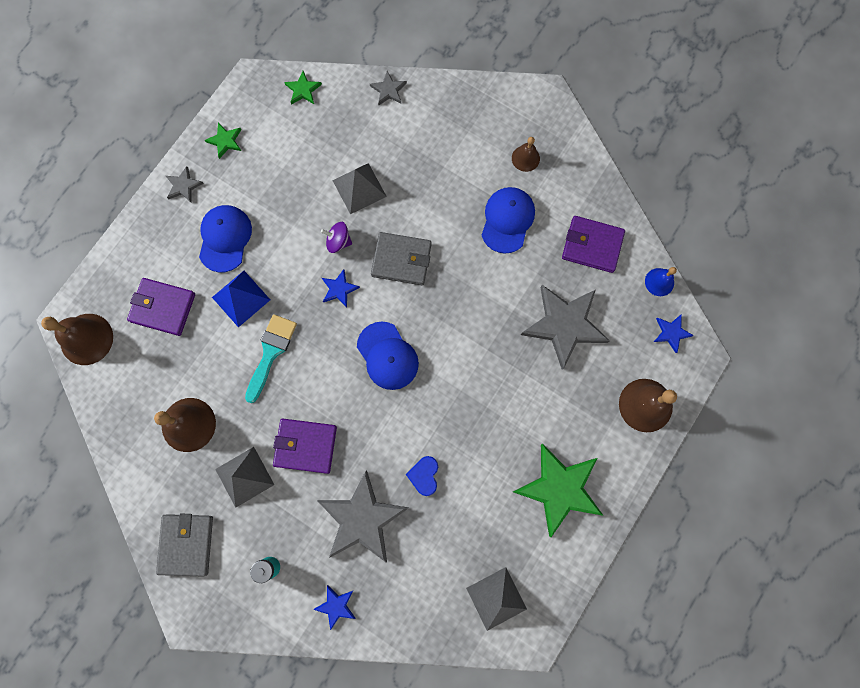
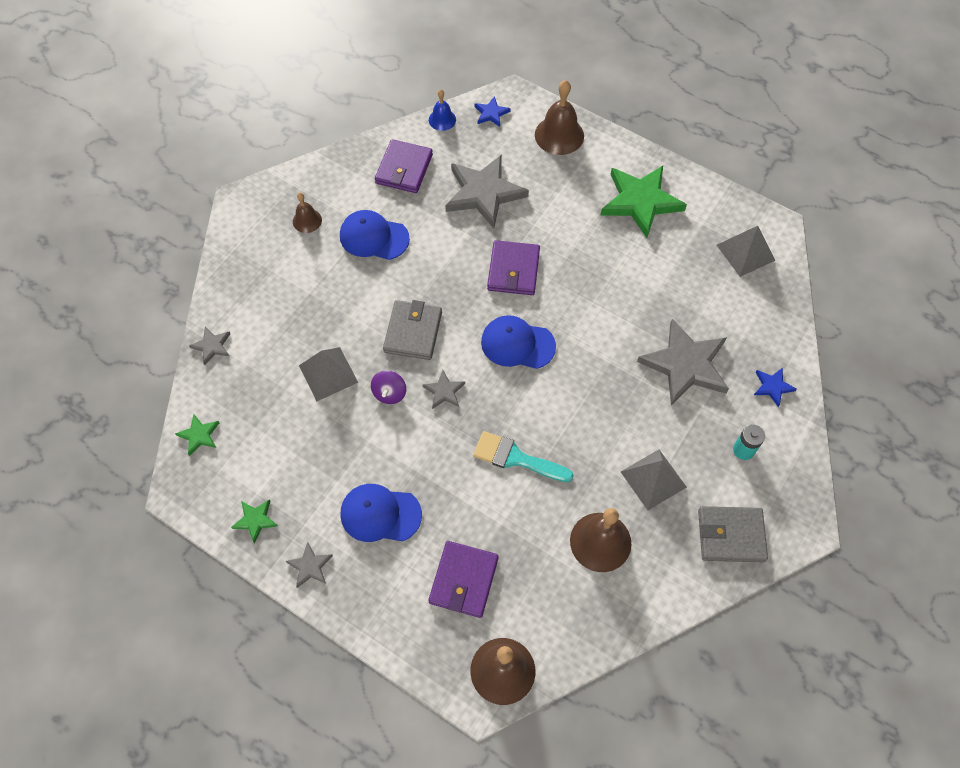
camera: 90 degrees left, 15 degrees down
(241, 298) = (453, 492): blue pyramid -> none
(305, 446) = (616, 420): purple wallet -> purple wallet (513, 270)
(339, 289) = (444, 391): blue star -> grey star
(387, 356) = (517, 344): blue cap -> blue cap turned 135 degrees counterclockwise
(424, 475) = (638, 311): blue heart -> none

